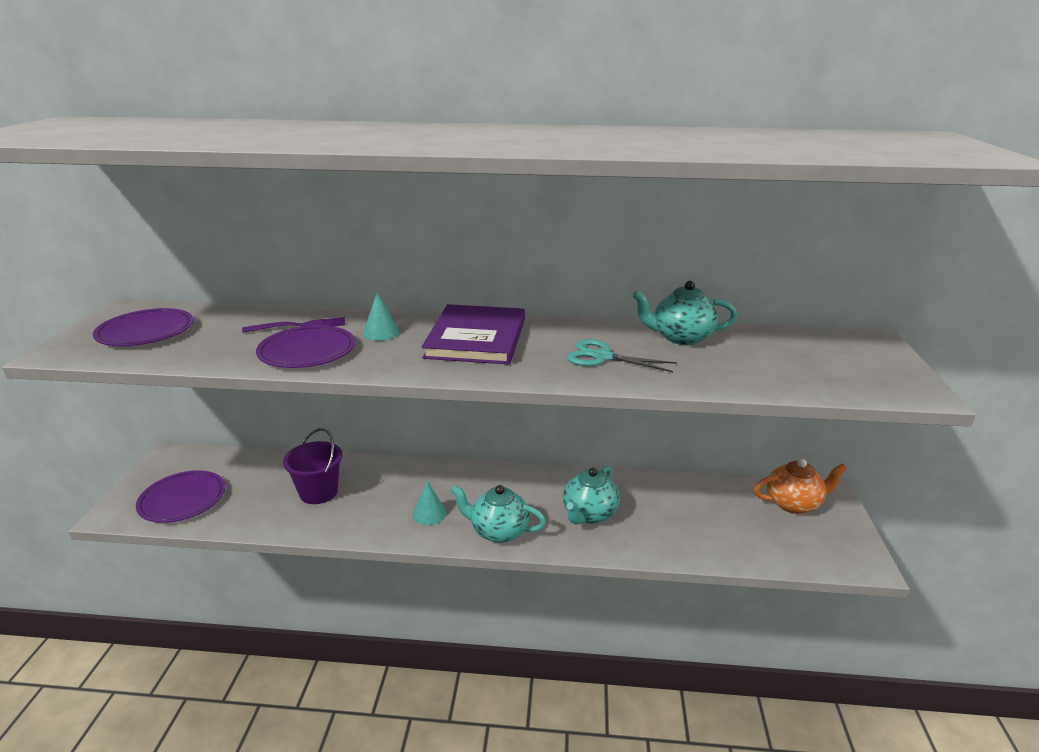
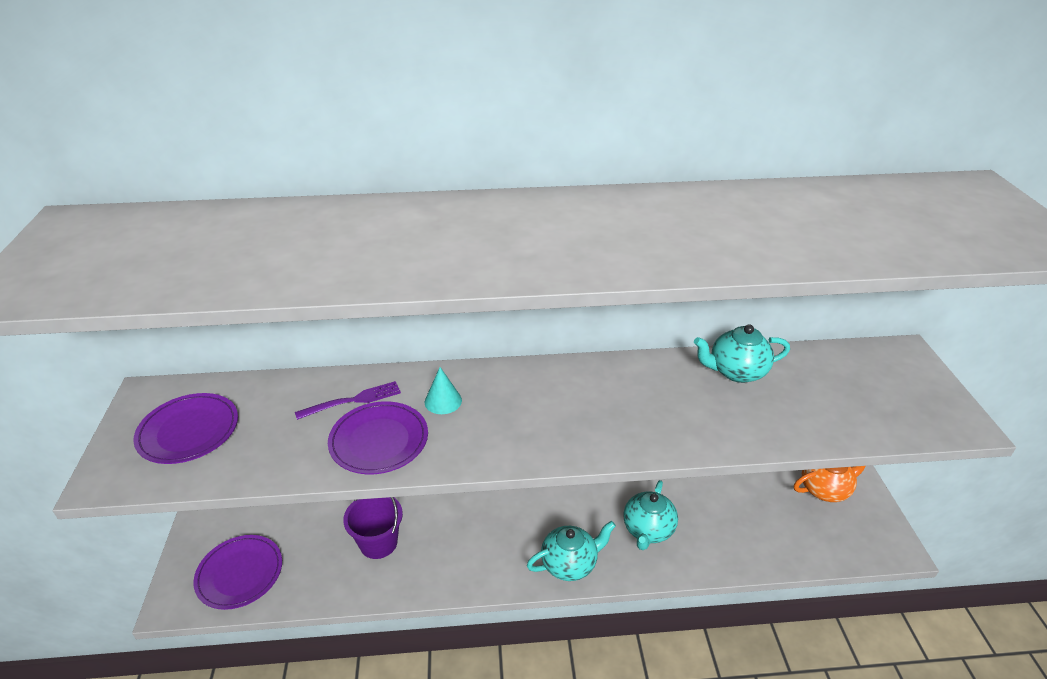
camera: 10 degrees left, 10 degrees up
(429, 513) = (497, 553): turquoise cone -> none
(476, 338) = (542, 397): purple book -> none
(498, 531) = (570, 564): turquoise teapot -> turquoise teapot turned 150 degrees clockwise
(602, 357) = (673, 411): turquoise scissors -> none

